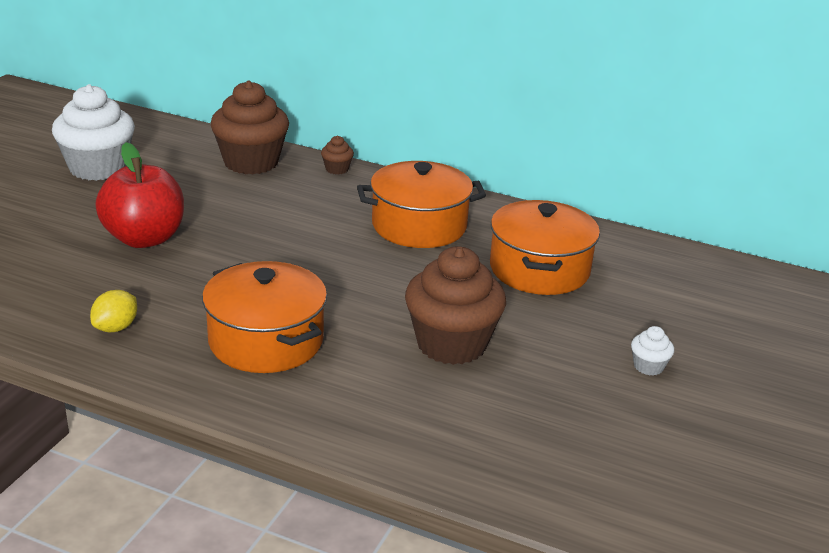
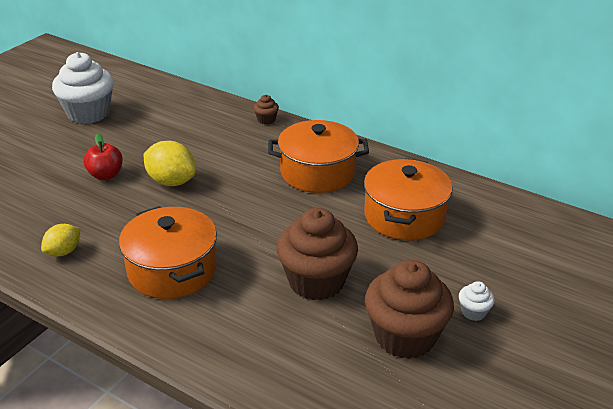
camera: 10 degrees right, 5 degrees up
(144, 238) = (106, 175): red apple -> red apple, size x0.58
(234, 243) = (171, 181): none -> yellow lemon
(251, 162) = (202, 112): brown cupcake -> brown cupcake (404, 336)

